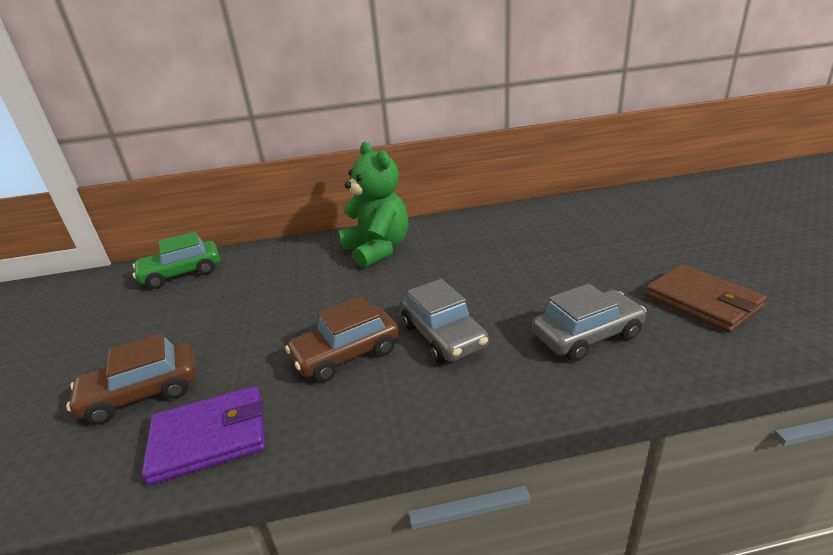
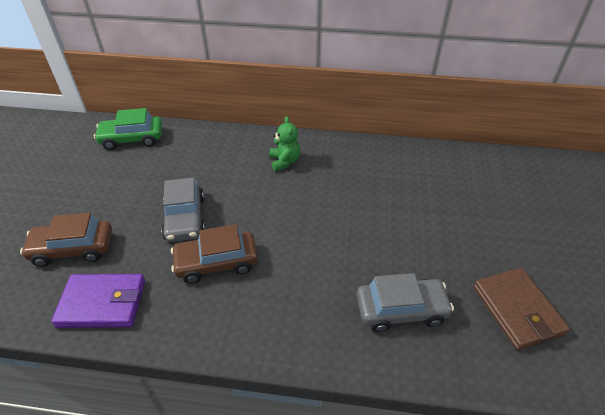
camera: 15 degrees right, 15 degrees up
(377, 250) = (284, 161): green teddy bear -> green teddy bear, size x0.53
(443, 336) = (292, 271): grey car -> grey car (185, 218)

